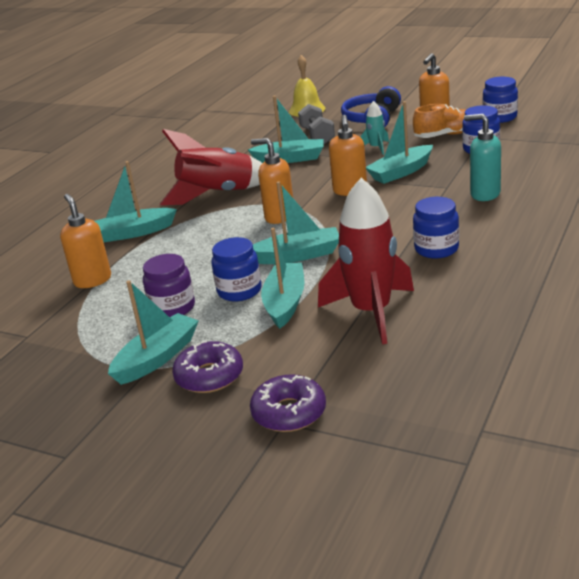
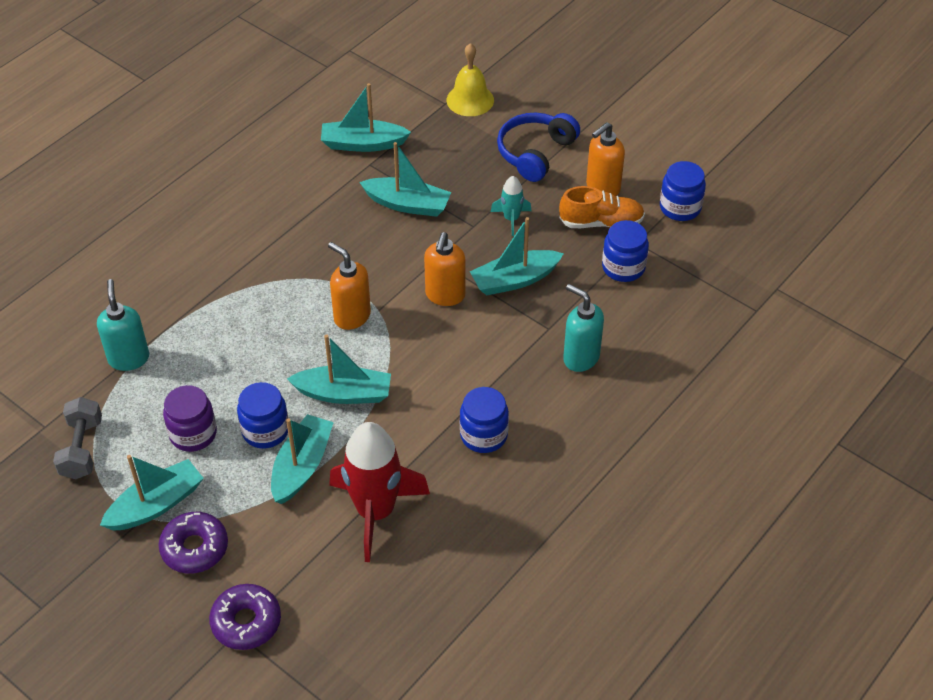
camera: 10 degrees right, 20 degrees up
(92, 280) = (129, 358): orange soap dispenser -> turquoise soap dispenser
(133, 233) = (192, 287): turquoise boat -> turquoise boat (363, 144)
(217, 194) = (303, 247): red rocket -> none
(317, 136) = (457, 166): grey dumbbell -> grey dumbbell (82, 449)

